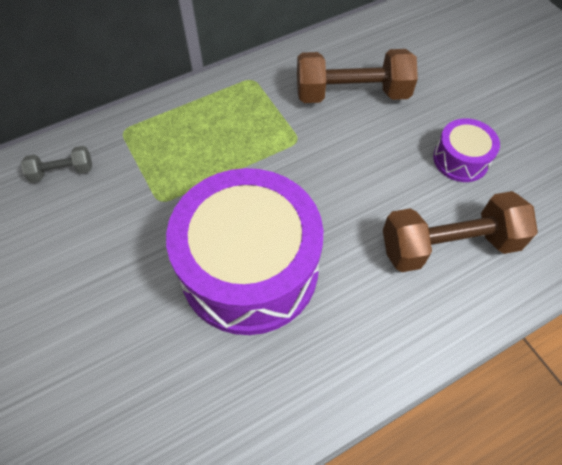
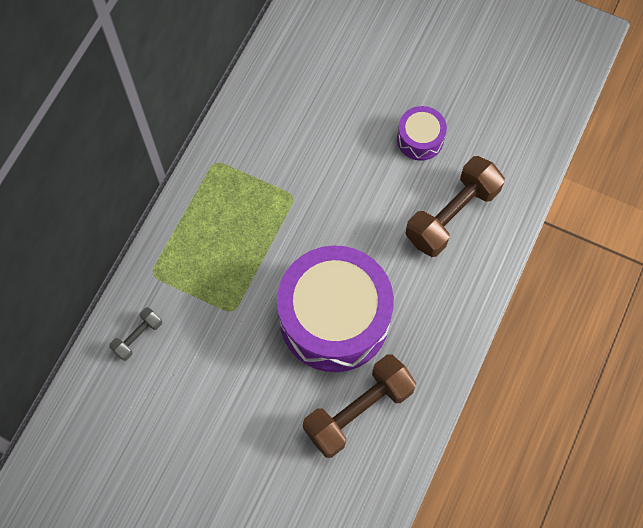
camera: 35 degrees left, 10 degrees up
(352, 94) = (304, 128): brown dumbbell -> brown dumbbell (358, 410)

